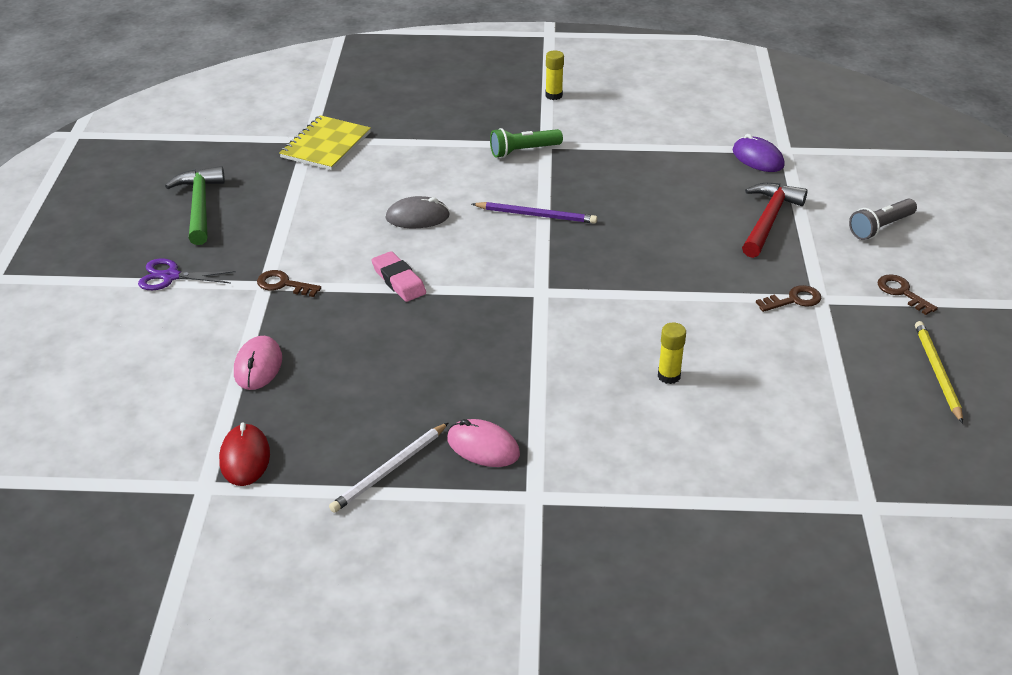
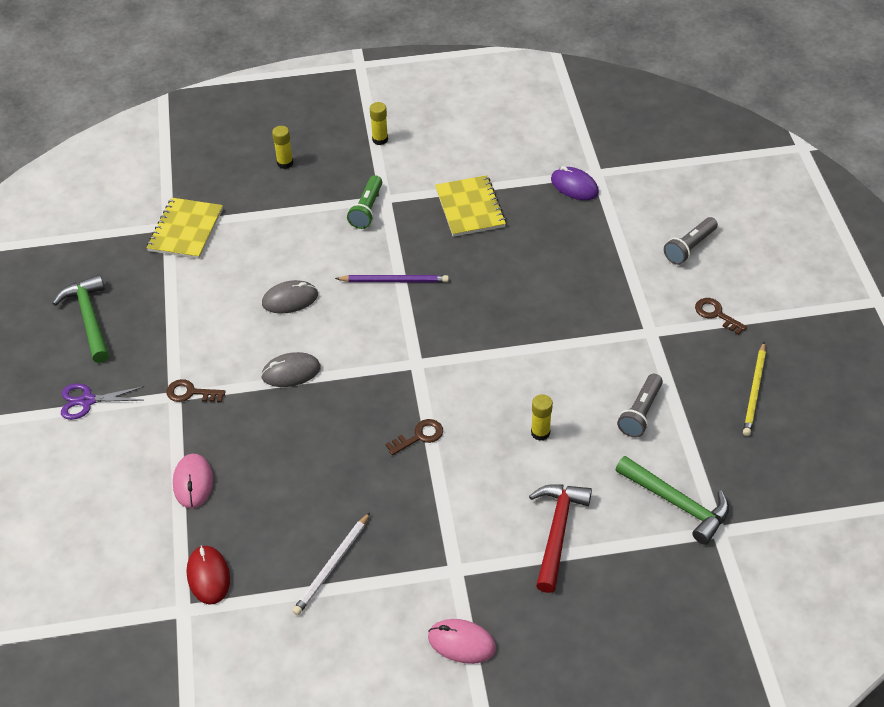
camera: 10 degrees left, 10 degrees up
(399, 281) = (291, 372): pink eraser -> grey mouse
(447, 103) = (285, 163): none -> yellow glue stick
(483, 447) = (403, 529): pink mouse -> pink mouse (461, 643)
(523, 151) = (367, 209): green flashlight -> green flashlight turned 45 degrees counterclockwise
(636, 163) = (470, 208): none -> yellow notebook
(768, 220) = (595, 254): red hammer -> red hammer (557, 531)
(793, 300) = (629, 337): brown key -> brown key (419, 436)
(793, 373) = (640, 413): none -> grey flashlight
(822, 471) = (677, 504): none -> green hammer
(937, 372) = (754, 391): yellow pencil -> yellow pencil turned 150 degrees counterclockwise

